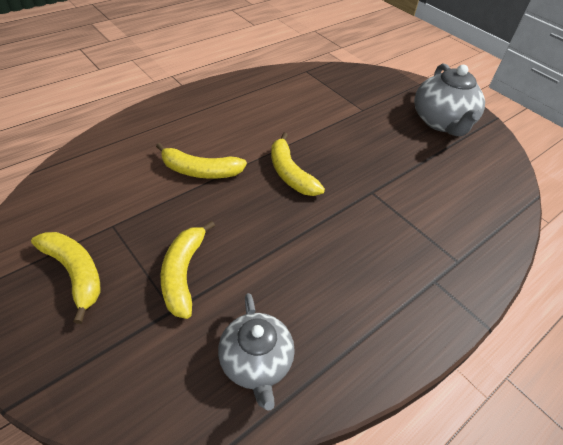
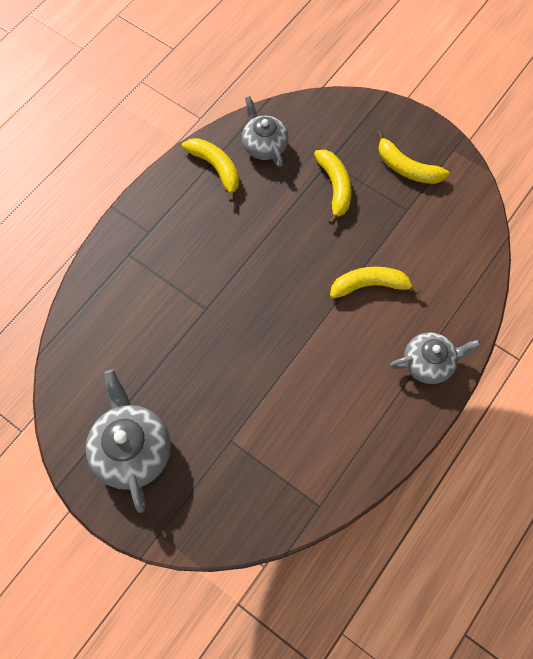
camera: 170 degrees right, 20 degrees up
(183, 112) = (428, 363): none -> grey teapot
(290, 173) = (287, 308): yellow banana -> yellow banana (216, 168)

